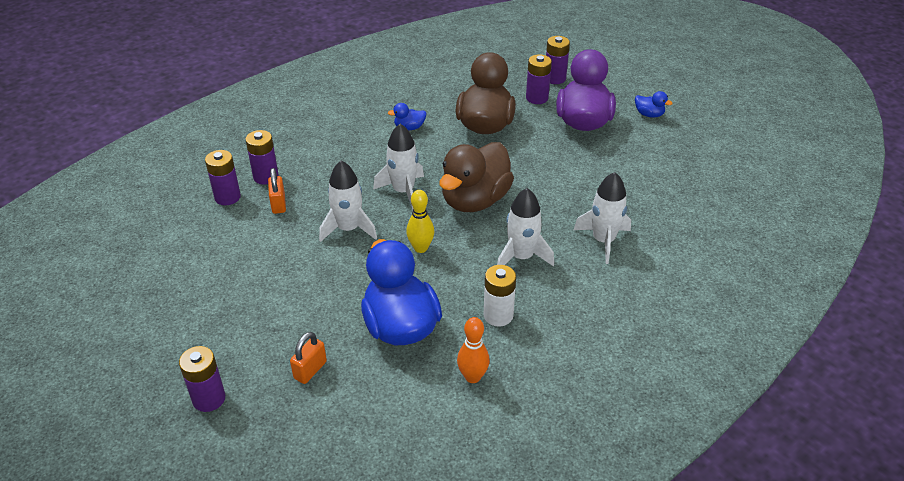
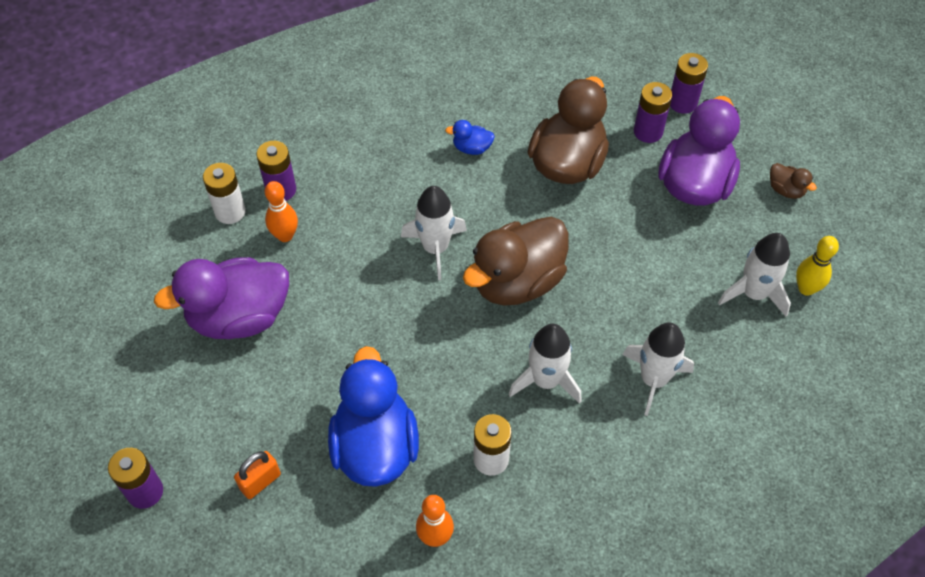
camera: 15 degrees right, 15 degrees up
(227, 197) = (230, 212): purple battery -> white battery
(256, 263) = (239, 317): none -> purple duck
(278, 204) = (285, 236): orange padlock -> orange bowling pin
(348, 229) = (355, 291): white rocket -> white rocket (754, 293)
(420, 248) = (431, 339): yellow bowling pin -> yellow bowling pin (806, 288)
(649, 114) = (786, 190): blue duck -> brown duck

